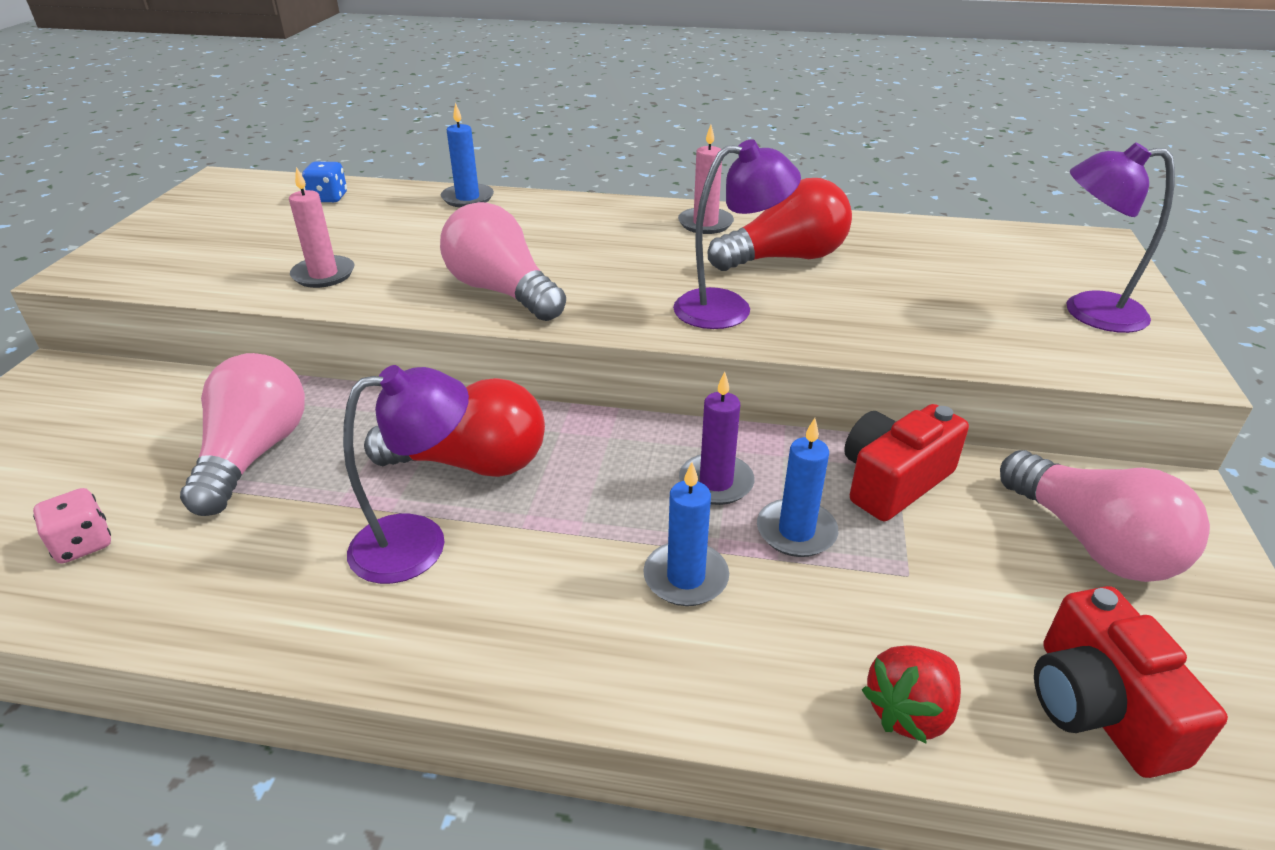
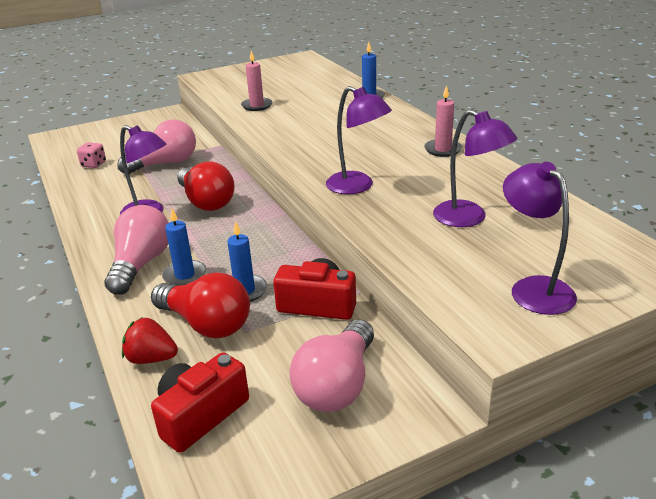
camera: 55 degrees right, 5 degrees down
(328, 198) = (321, 77): blue dice -> none
(502, 292) = (294, 138): pink light bulb -> pink light bulb (141, 264)
(716, 482) = (258, 258): purple candle -> none
(785, 258) = (438, 181): red light bulb -> red light bulb (206, 324)
(900, 280) = (469, 218): none -> purple lamp

